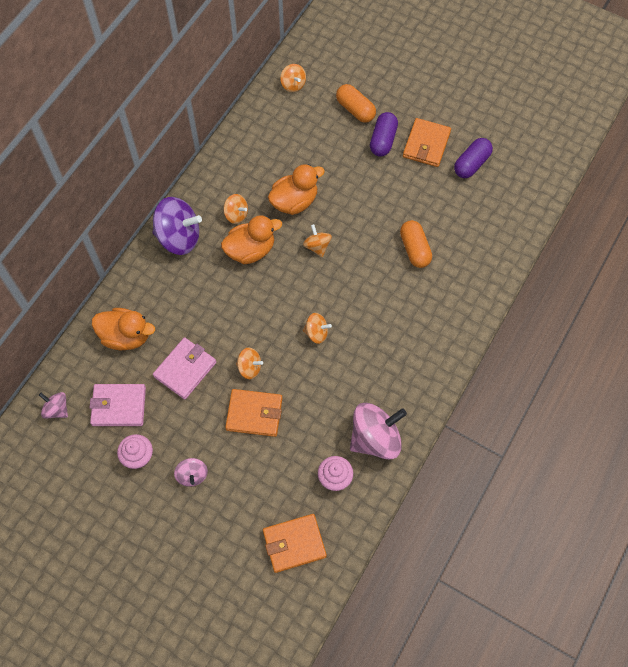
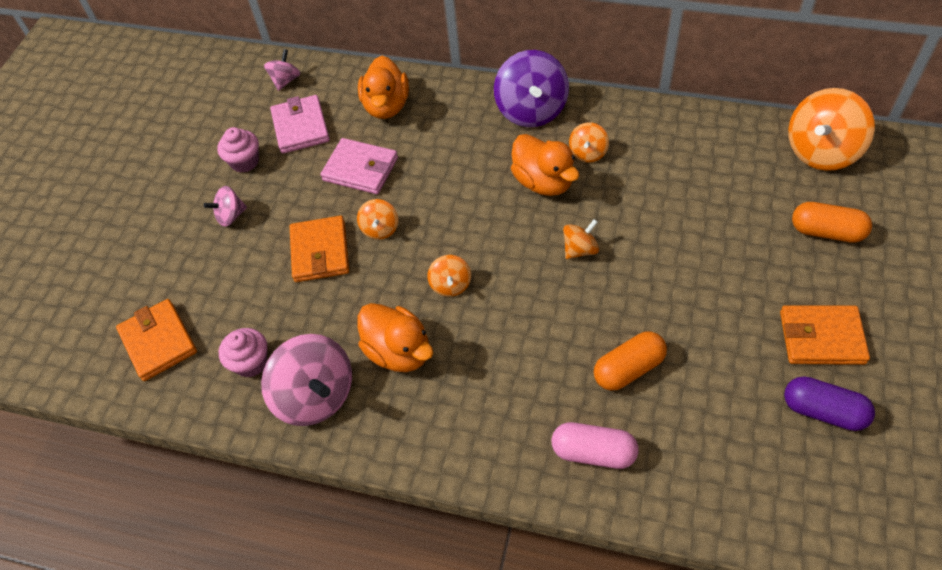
camera: 80 degrees right, 10 degrees down
(293, 85) = (821, 151): orange spinning top -> orange spinning top, size x1.95
(294, 201) = (637, 205): orange duck -> orange duck (399, 351)
(355, 110) = (826, 231): orange capsule -> orange capsule turned 75 degrees clockwise
(383, 140) = (794, 279): purple capsule -> none
(463, 286) = (593, 452): none -> pink capsule

